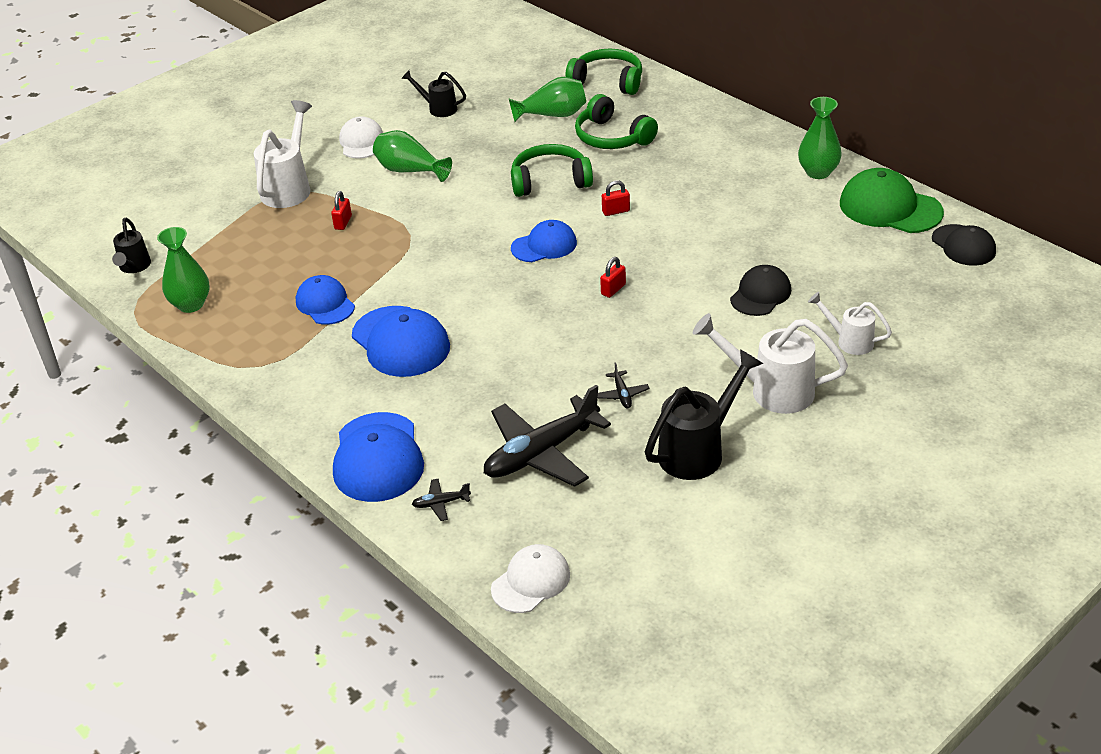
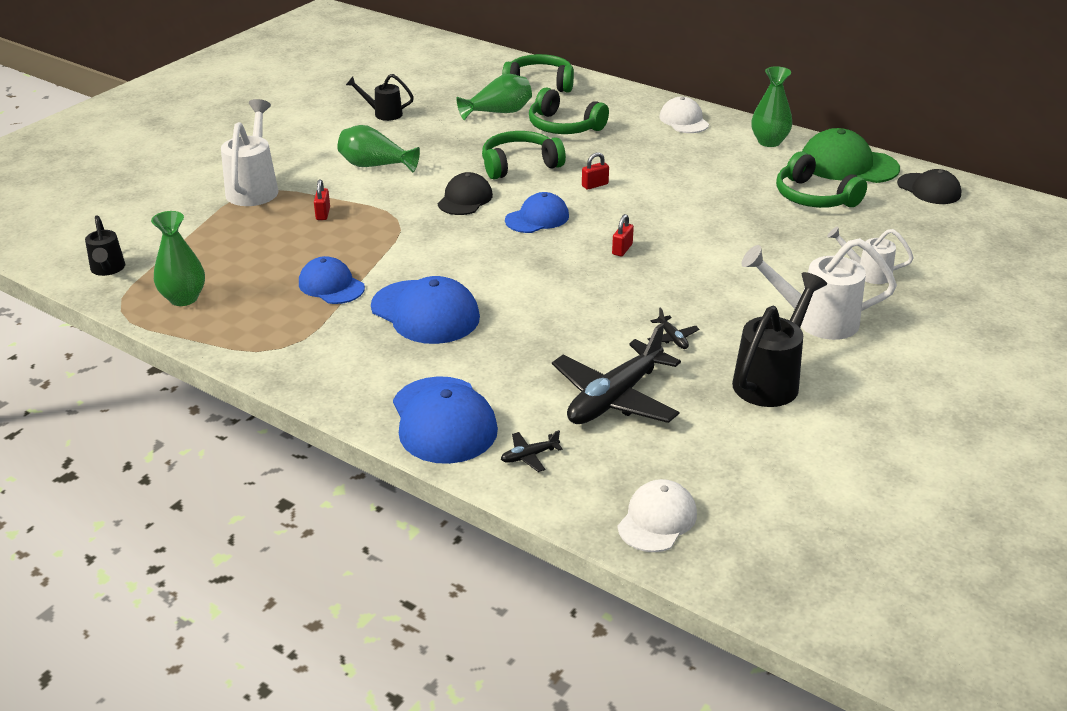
camera: 15 degrees left, 5 degrees down
(361, 142) = (316, 145): white cap -> white cap (684, 120)
(760, 294) = (765, 242): black cap -> black cap (465, 199)
(835, 245) = (814, 197): none -> green headphones

